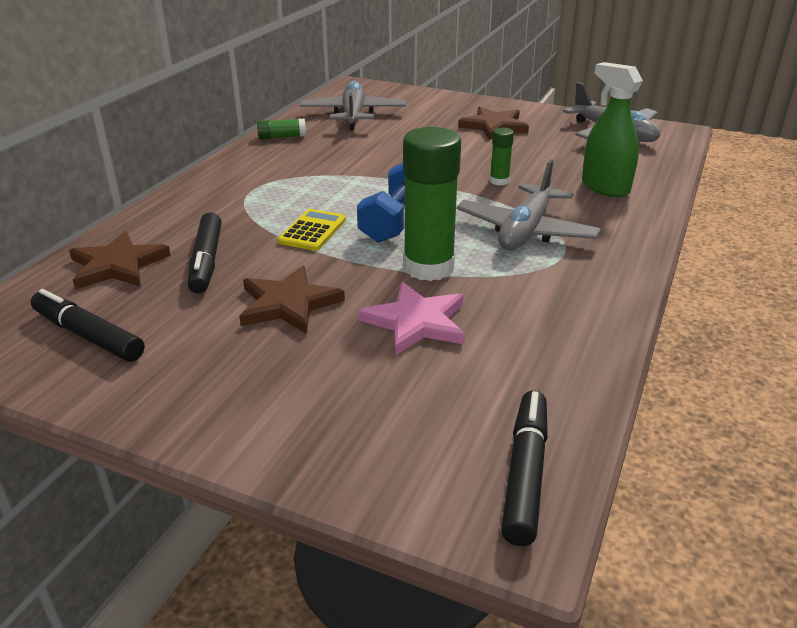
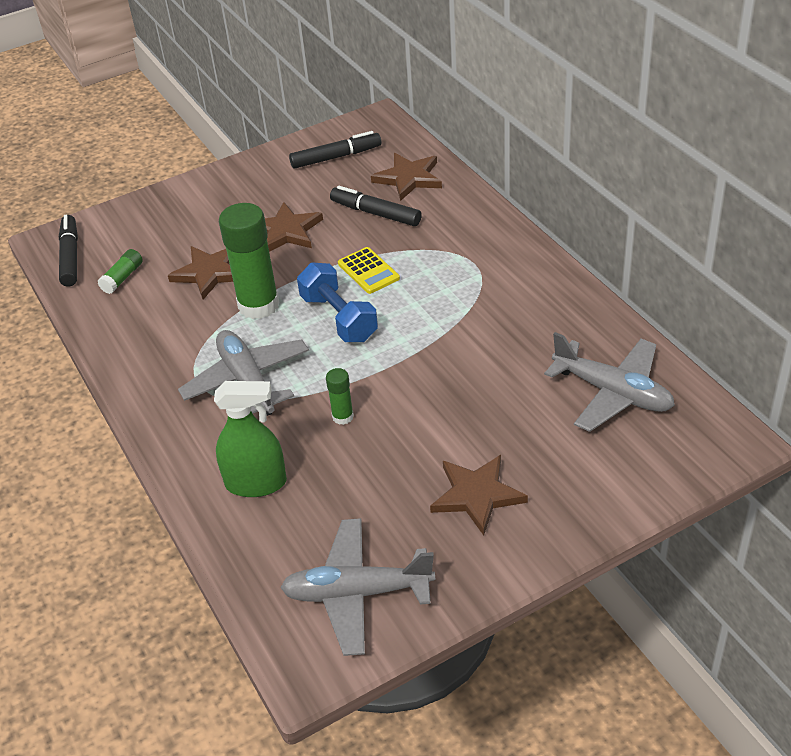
camera: 130 degrees right, 10 degrees up
(282, 137) = (586, 316): green glue stick -> green glue stick (122, 278)
(416, 322) = (210, 273): pink star -> brown star
(525, 473) = (70, 256): black marker -> black marker turned 150 degrees counterclockwise

